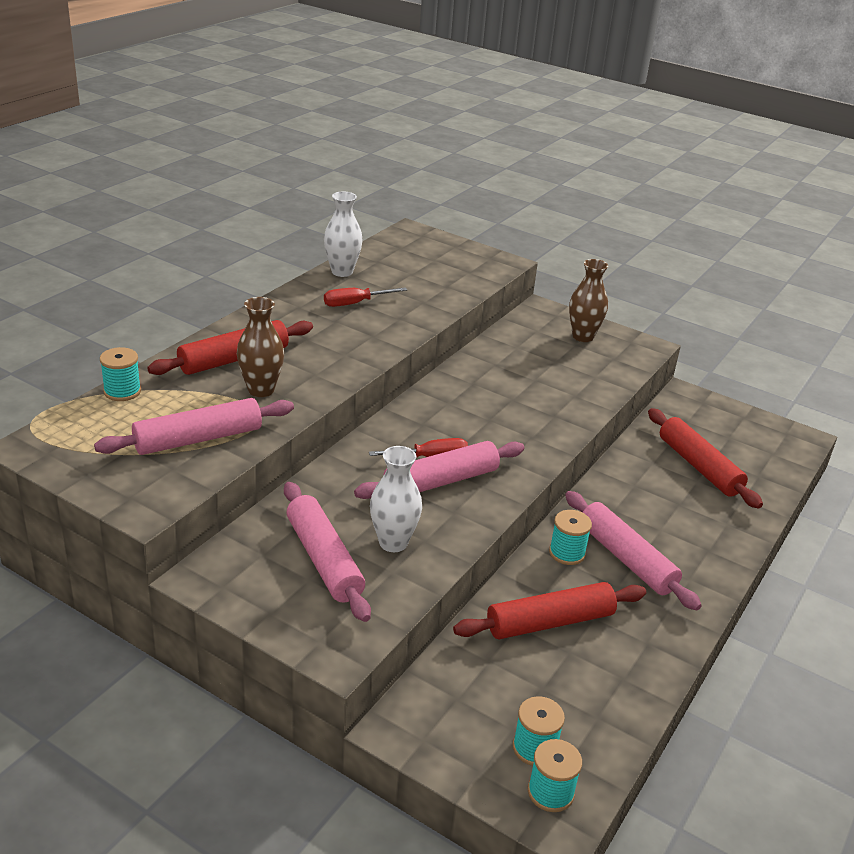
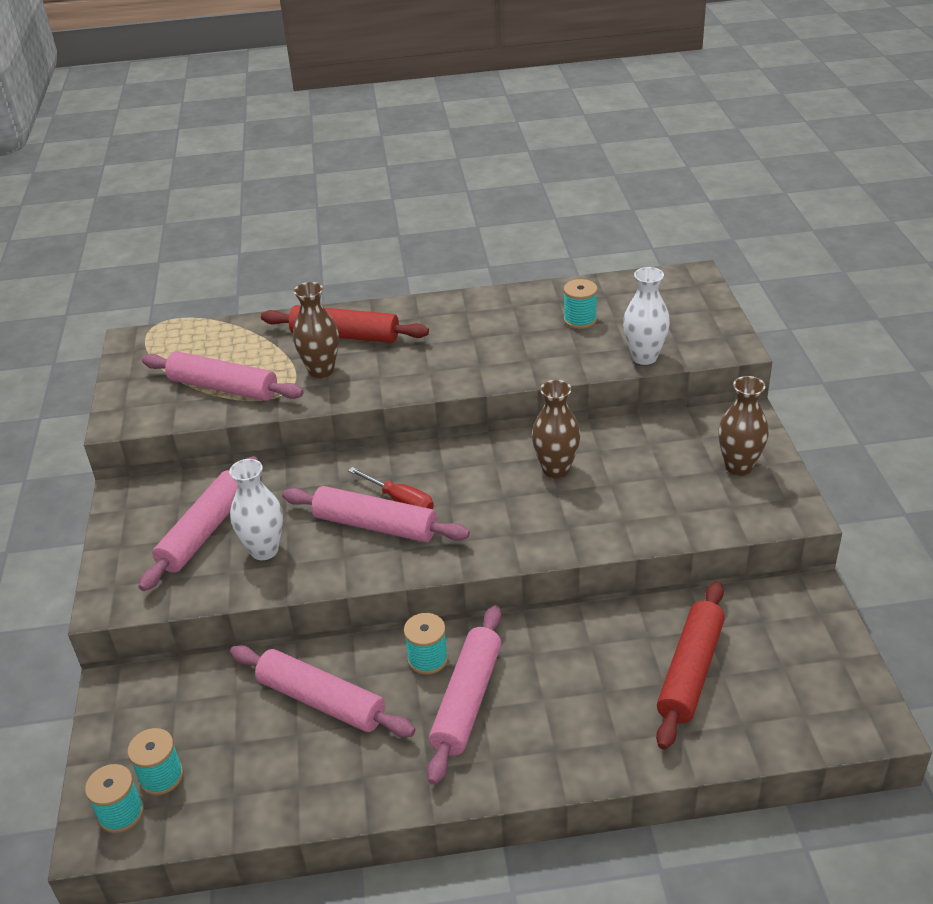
camera: 55 degrees right, 5 degrees up
(122, 391) = (238, 326): turquoise spool -> turquoise spool (580, 320)
(342, 272) = (555, 293): white vase -> white vase (644, 357)
(355, 303) = (515, 328): red screwdriver -> none
(491, 388) = (556, 469): none -> brown vase
(549, 622) = (321, 700): red rolling pin -> pink rolling pin

